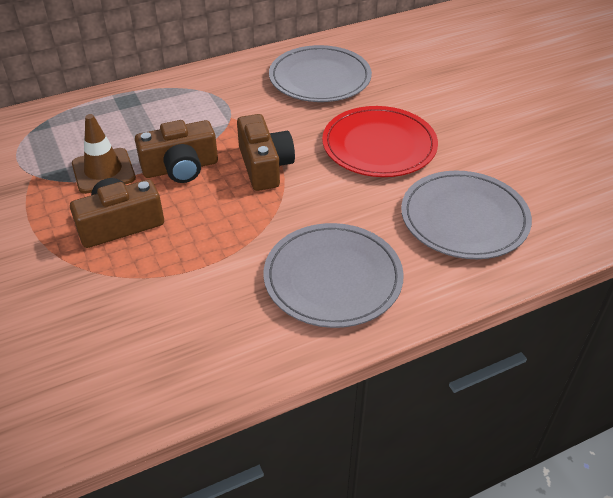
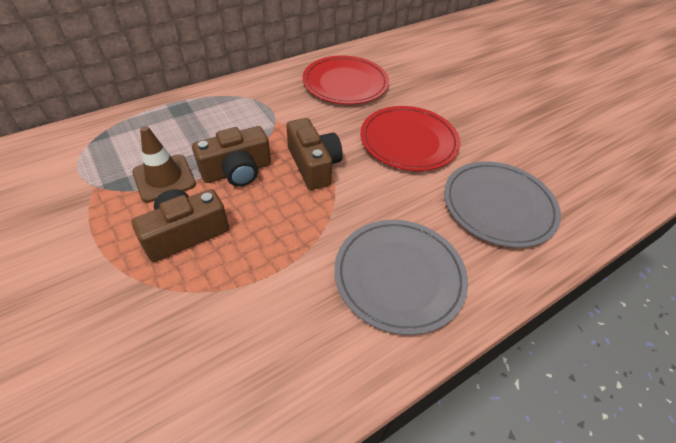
camera: 10 degrees left, 5 degrees up
(320, 78) = (345, 83): grey plate -> red plate

